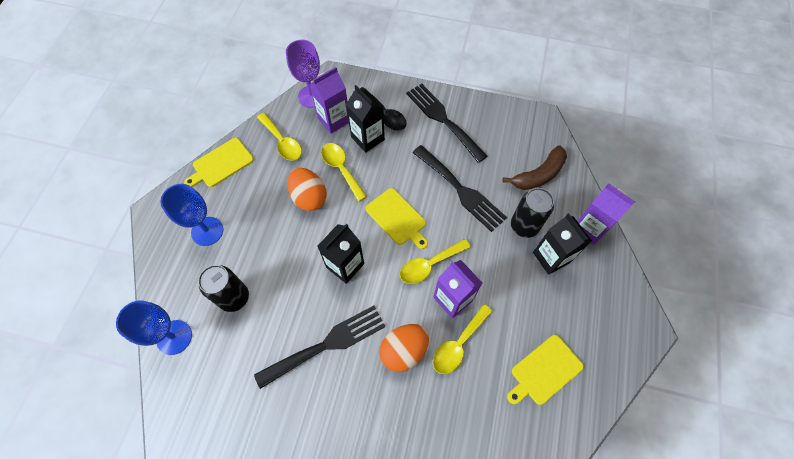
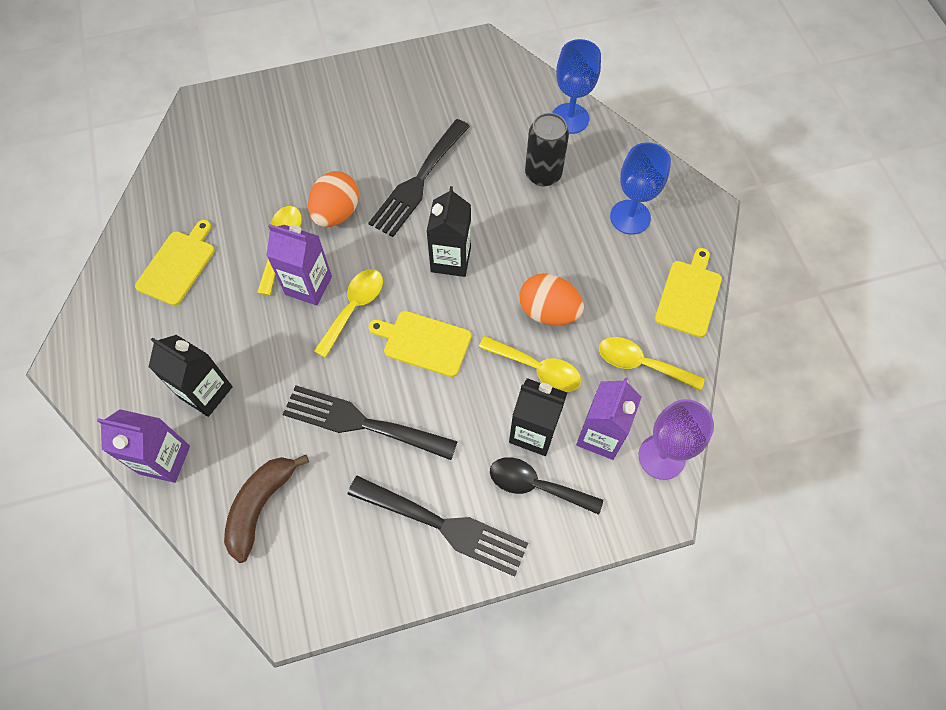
camera: 150 degrees right, 0 degrees up
(524, 226) = (255, 416): black can -> none

